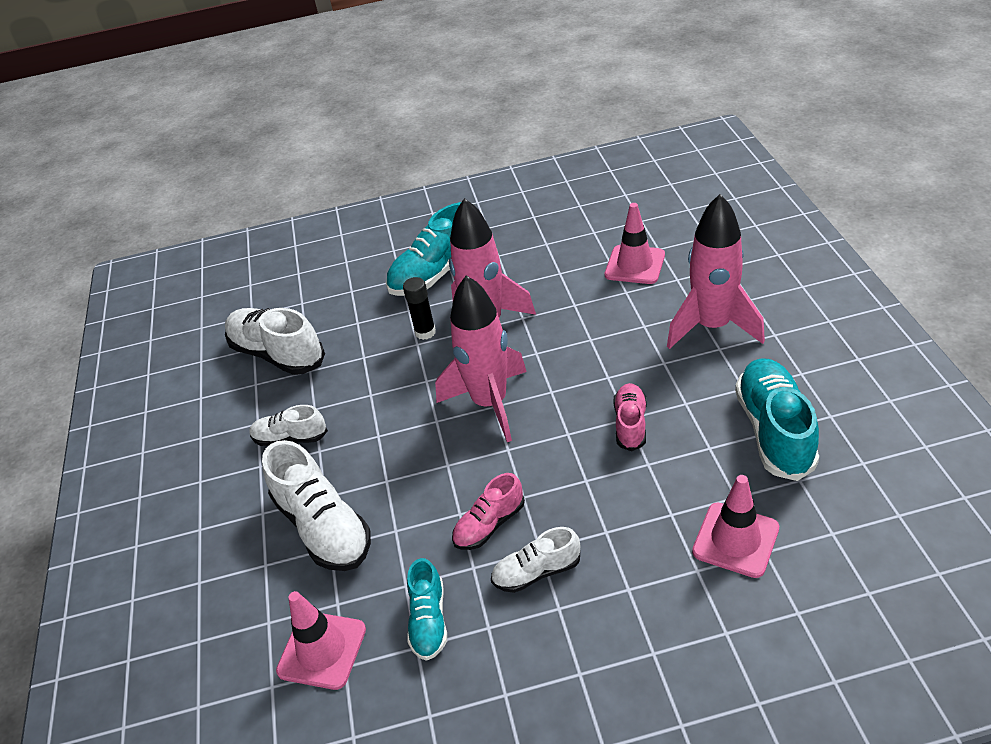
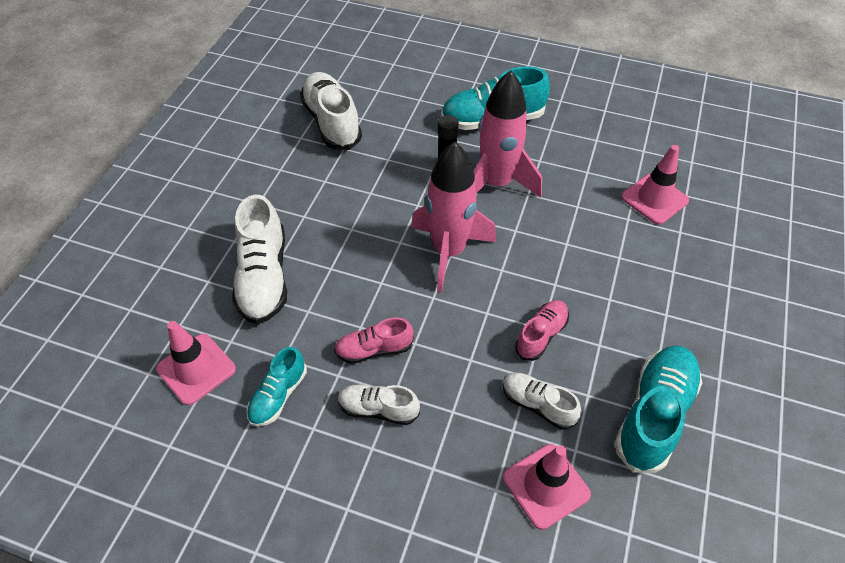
camera: 25 degrees right, 10 degrees up
(290, 438) = (292, 194): white shoe -> white shoe (537, 405)
(712, 327) = (676, 291): pink rocket -> none

